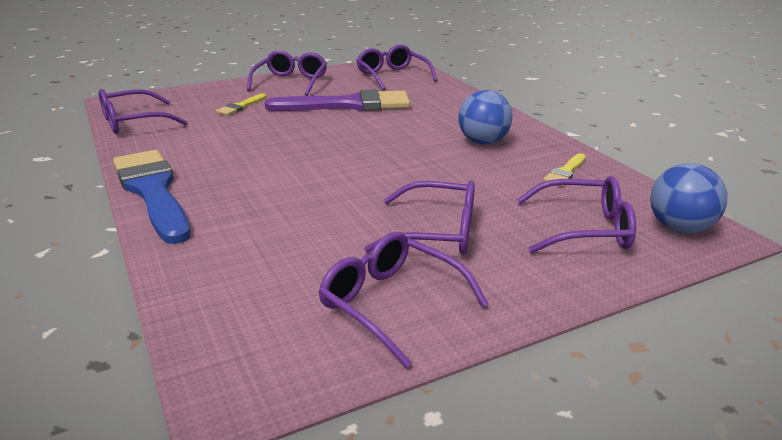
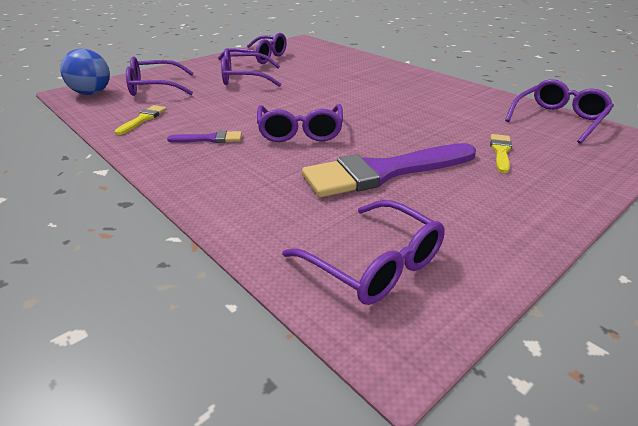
camera: 165 degrees right, 5 degrees up
(153, 192) = (429, 78): blue brush -> none
(291, 82) = (518, 211): purple glasses -> purple glasses (300, 132)
(483, 142) = (210, 139): blue ball -> purple brush

